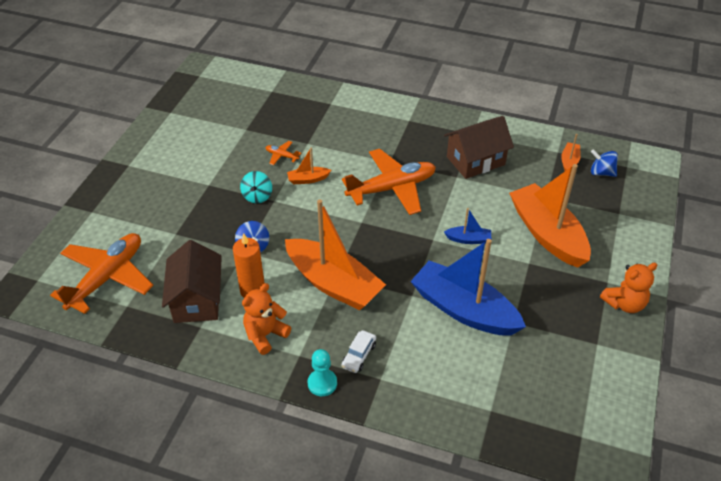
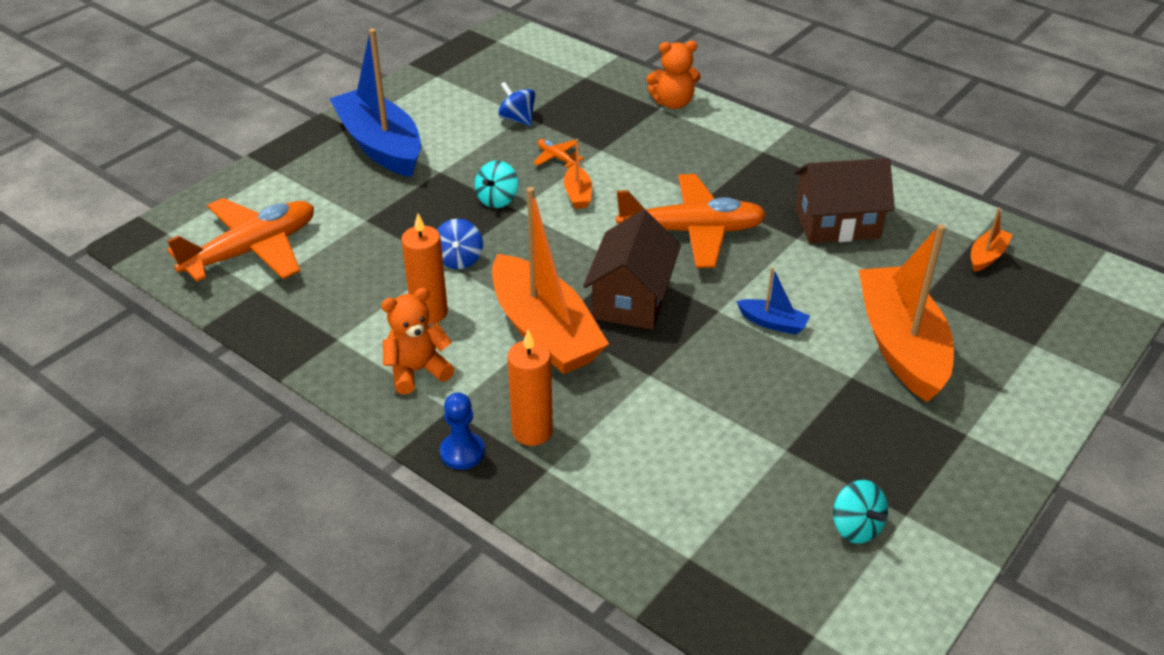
camera: 20 degrees right, 5 degrees down
(197, 299) = (351, 305): brown house -> brown house (632, 299)
(308, 179) = (578, 194): orange boat -> orange boat turned 105 degrees counterclockwise
(322, 383) = (462, 452): turquoise pawn -> blue pawn
(359, 355) = (532, 431): white car -> orange candle
(464, 310) = (717, 413): blue boat -> blue boat (380, 146)
(574, 360) = (856, 527): none -> turquoise spinning top
(601, 173) = (1033, 282): blue spinning top -> blue spinning top (517, 119)
(624, 303) = (980, 471): orange teddy bear -> orange teddy bear (673, 103)

